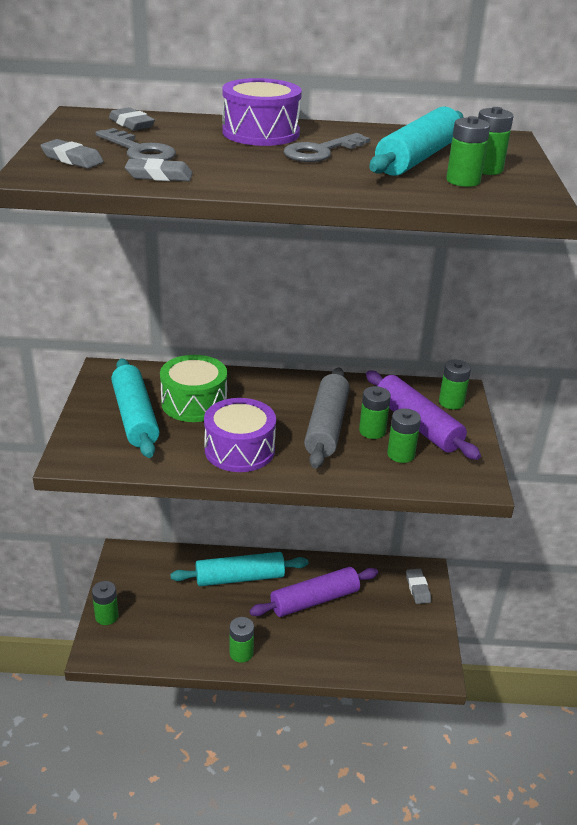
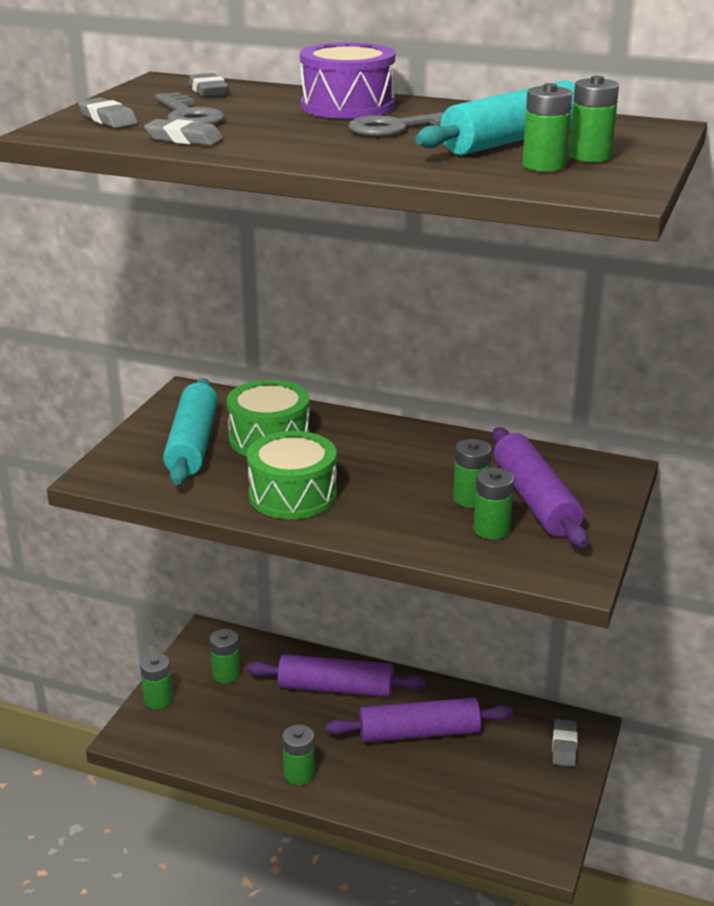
camera: 20 degrees right, 5 degrees down
(239, 450) = (293, 495): purple drum -> green drum
(240, 578) = (335, 688): turquoise rolling pin -> purple rolling pin
(326, 426) = (415, 485): grey rolling pin -> none
(451, 402) = (597, 481): green battery -> green battery (226, 674)

